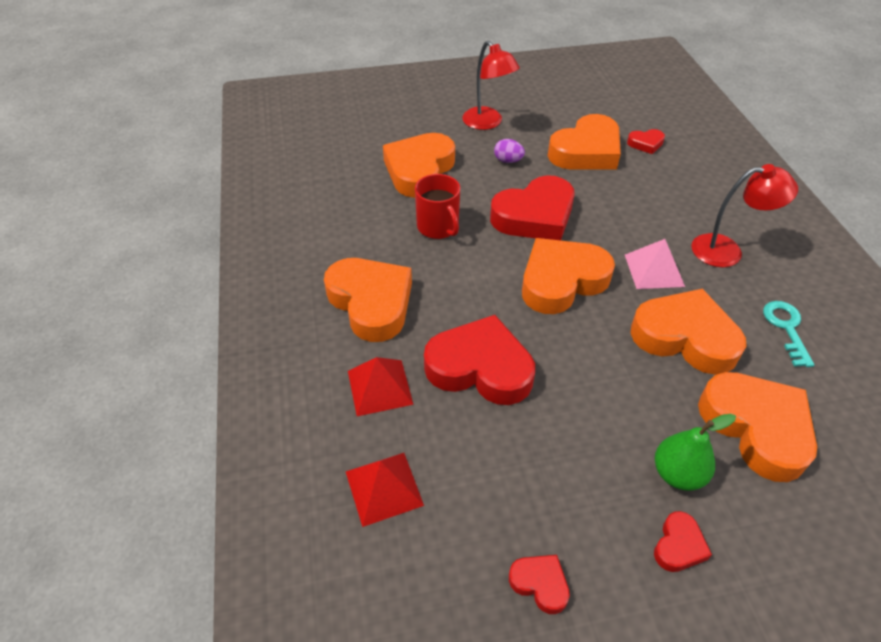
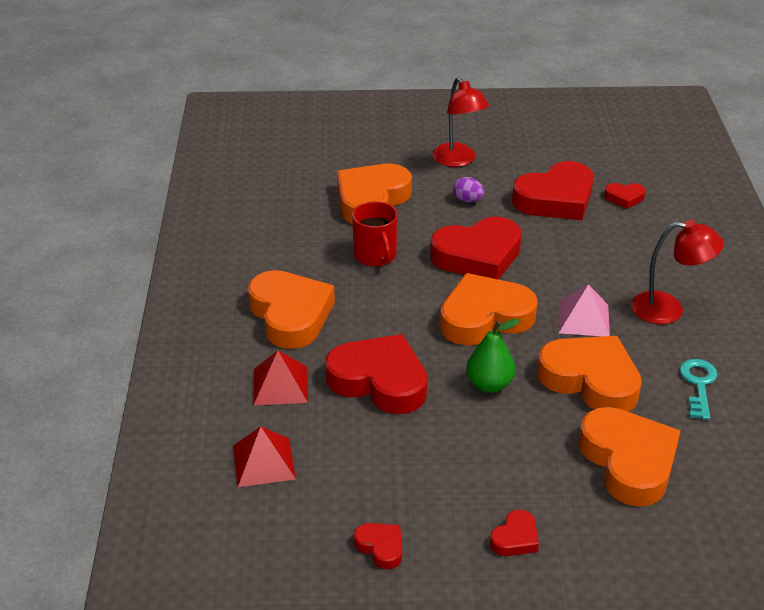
camera: 10 degrees right, 10 degrees down
(586, 151) = (555, 199): orange heart -> red heart
(677, 474) = (536, 487): green pear -> green pear (489, 384)

